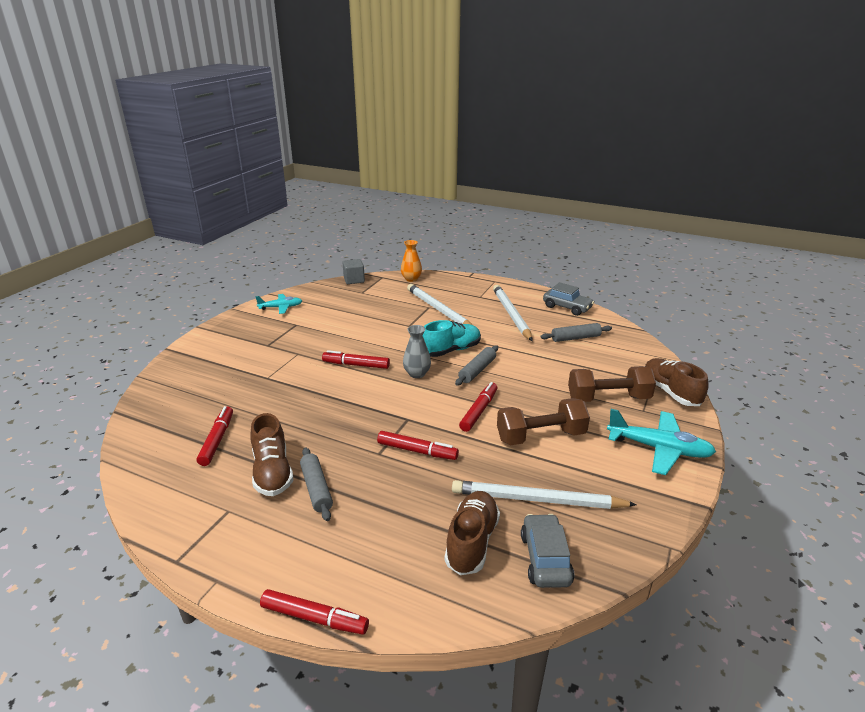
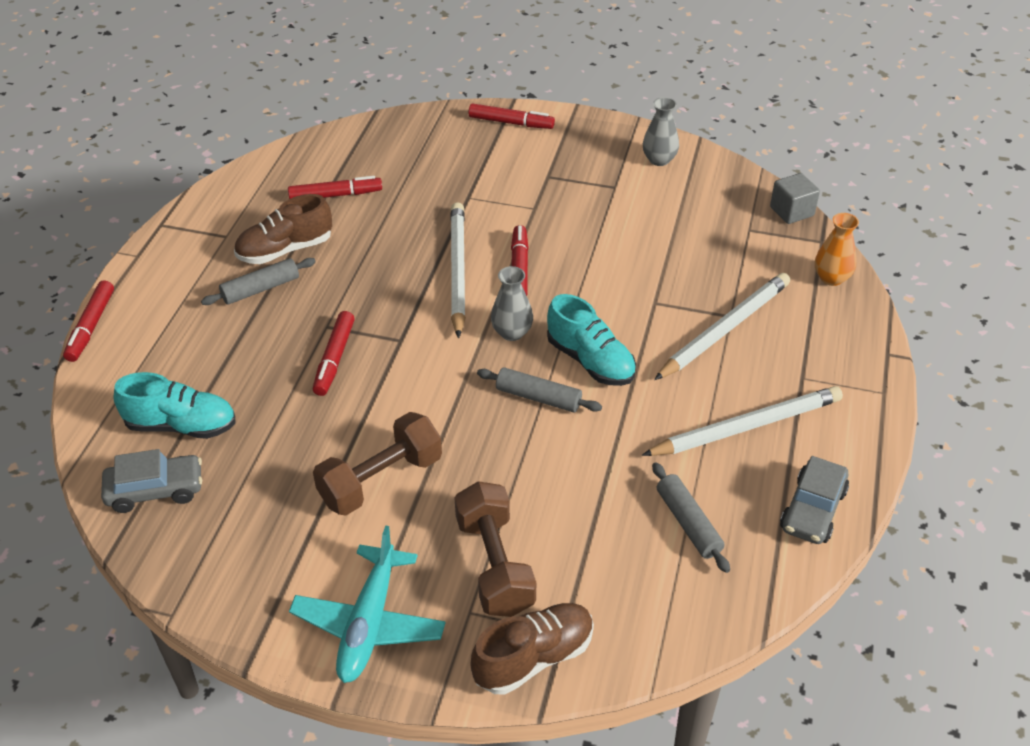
camera: 80 degrees right, 15 degrees up
(281, 307) = (659, 160): turquoise plane -> grey vase
(472, 542) = (181, 425): brown shoe -> turquoise shoe
(479, 411) = (430, 409): red marker -> red marker (511, 123)
(537, 500) = (251, 481): white pencil -> white pencil (458, 271)
(540, 436) = (381, 480): brown dumbbell -> brown dumbbell turned 75 degrees clockwise

